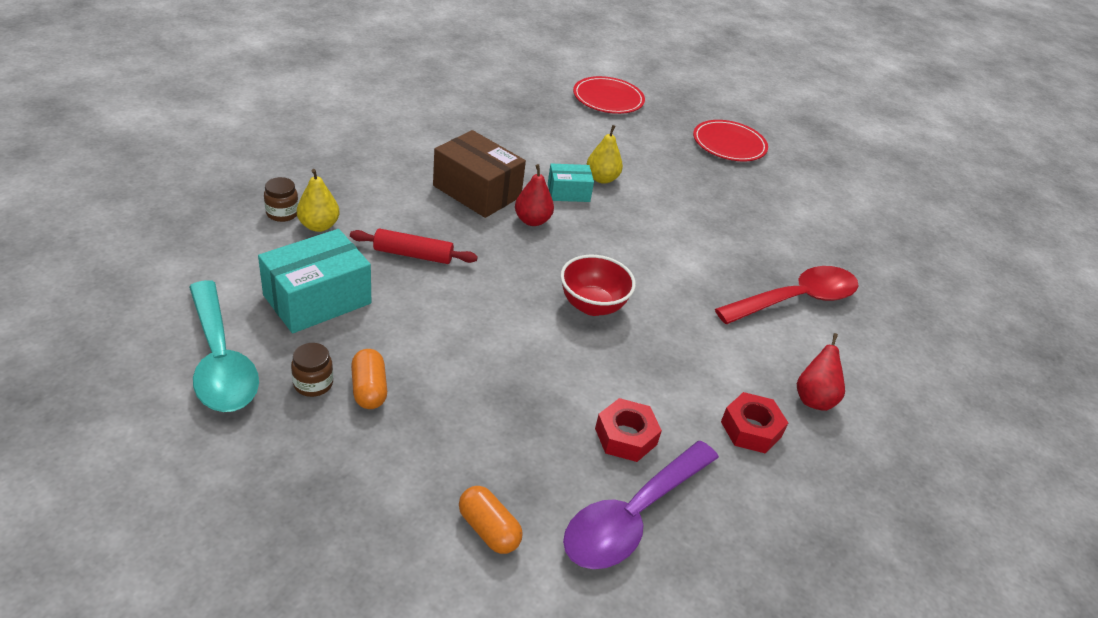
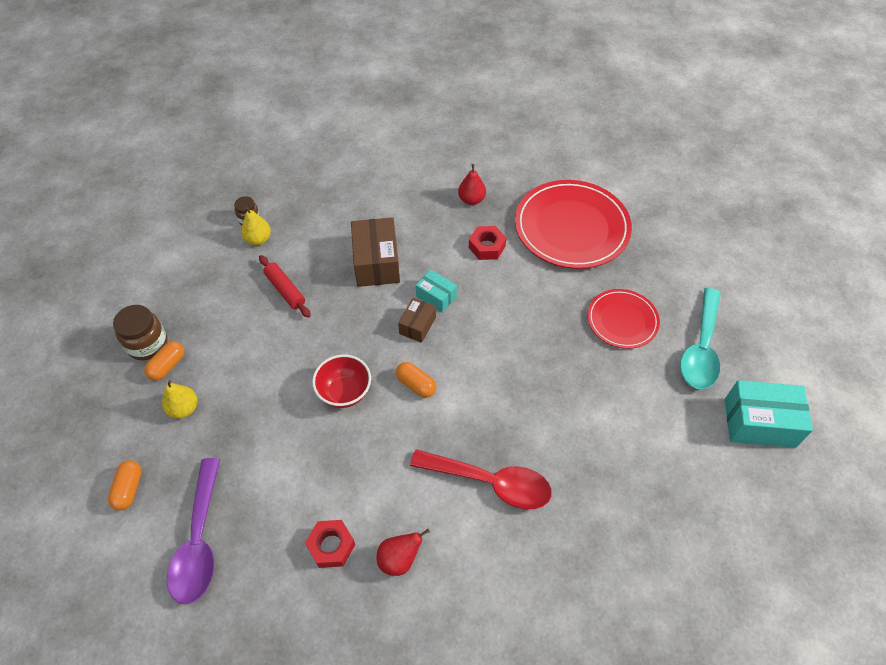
camera: 50 degrees right, 15 degrees up
(220, 360) = (125, 302): turquoise spoon -> turquoise spoon (701, 348)
(313, 384) = (147, 344): brown jar -> brown jar, size x1.66
(317, 299) = (204, 291): turquoise box -> turquoise box (759, 423)
(532, 220) = (384, 306): red pear -> red pear (471, 200)
(583, 221) = (417, 325): none -> brown box
(602, 179) = (474, 298): yellow pear -> yellow pear (184, 409)
(608, 98) = (571, 227): red plate -> red plate, size x1.77
(625, 436) = (255, 492): red nut -> red nut (487, 247)
(632, 516) = (199, 541): purple spoon -> purple spoon turned 90 degrees counterclockwise
(644, 265) = (416, 385): none -> orange capsule

